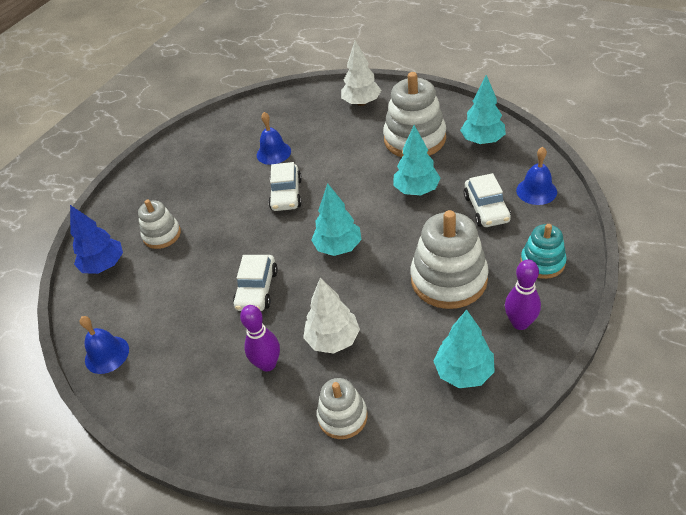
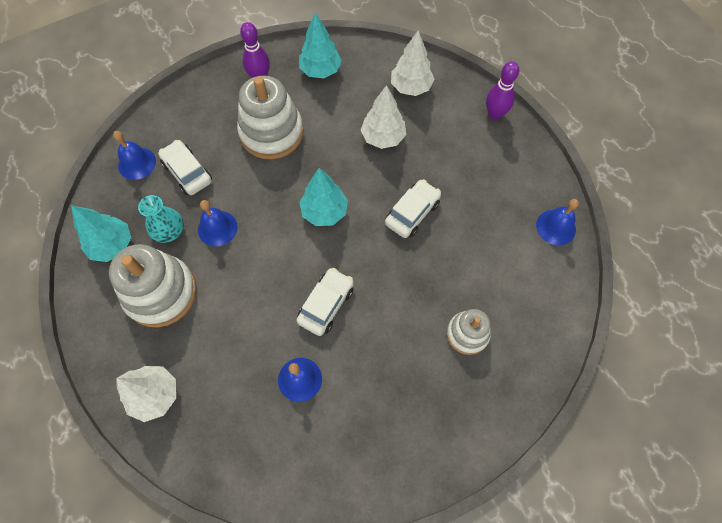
camera: 155 degrees left, 20 degrees up
(104, 265) = (536, 330): blue tree -> none
(267, 364) = (438, 147): purple bowling pin -> purple bowling pin (494, 114)
(342, 416) = (411, 87): white stacking toy -> white tree
(416, 190) = (217, 228): turquoise tree -> blue bell
(451, 169) = (169, 231): none -> turquoise vase
(486, 208) = (187, 172): white car -> white car turned 60 degrees counterclockwise
(542, 262) = (201, 106): turquoise stacking toy -> none

